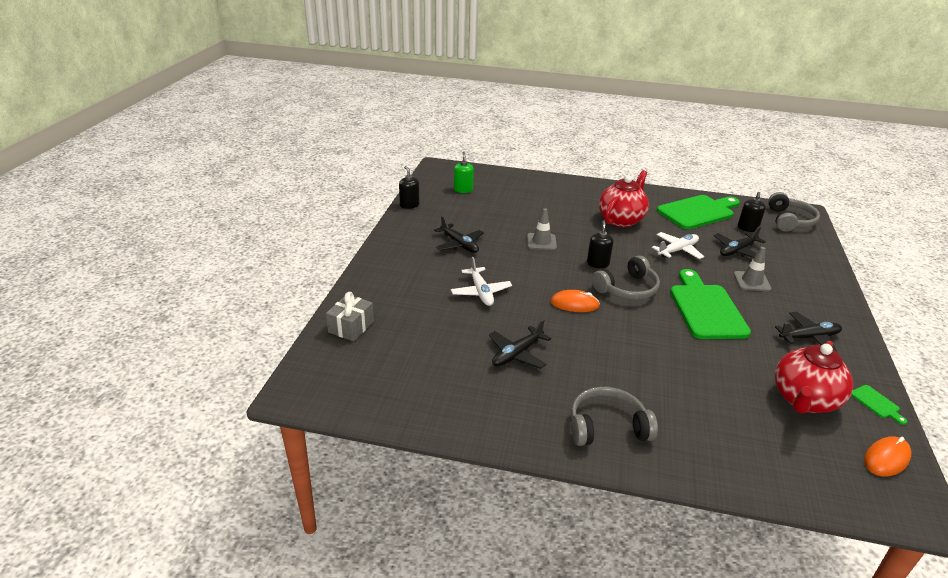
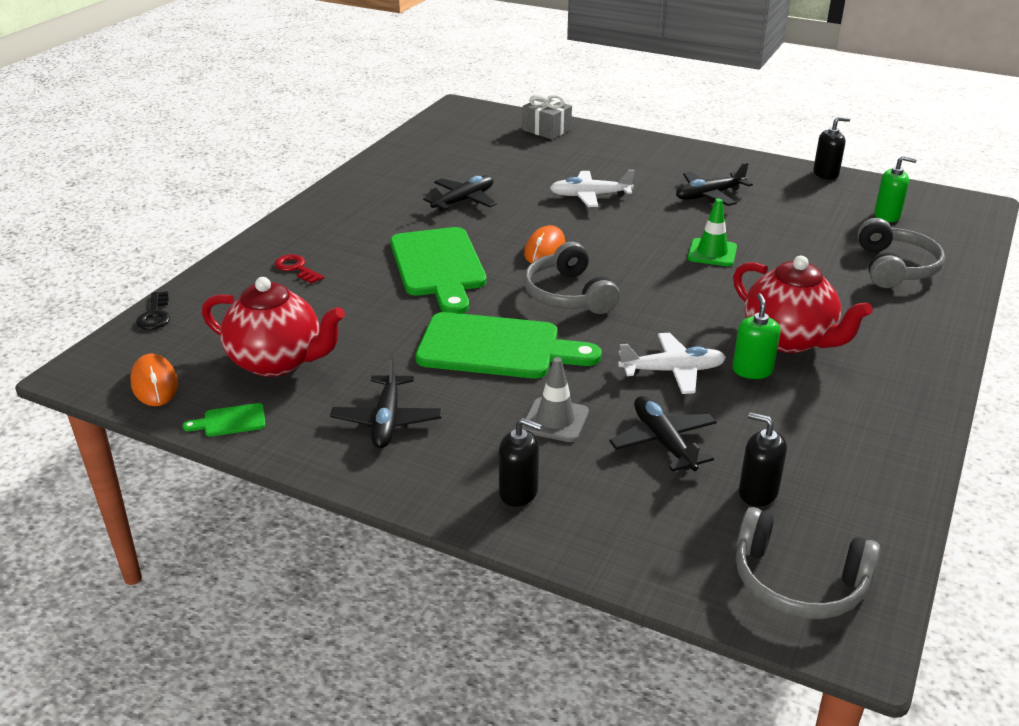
camera: 105 degrees right, 0 degrees up
(517, 354) = (463, 200): black plane -> black plane turned 75 degrees clockwise
(541, 242) = (712, 253): grey traffic cone -> green traffic cone
(598, 264) = (641, 286): black soap dispenser -> black soap dispenser (518, 492)
(607, 426) = (329, 227): grey headphones -> grey headphones (895, 267)
(657, 229) = (752, 370): none -> green soap dispenser
(677, 250) = (673, 371): white plane -> white plane turned 75 degrees counterclockwise
(686, 428) = (296, 268): none -> red key
(698, 212) = (832, 444): green cutting board -> green cutting board (439, 266)
(804, 400) = (277, 362): red teapot -> red teapot turned 150 degrees clockwise
(818, 498) = (155, 315): none -> black key

